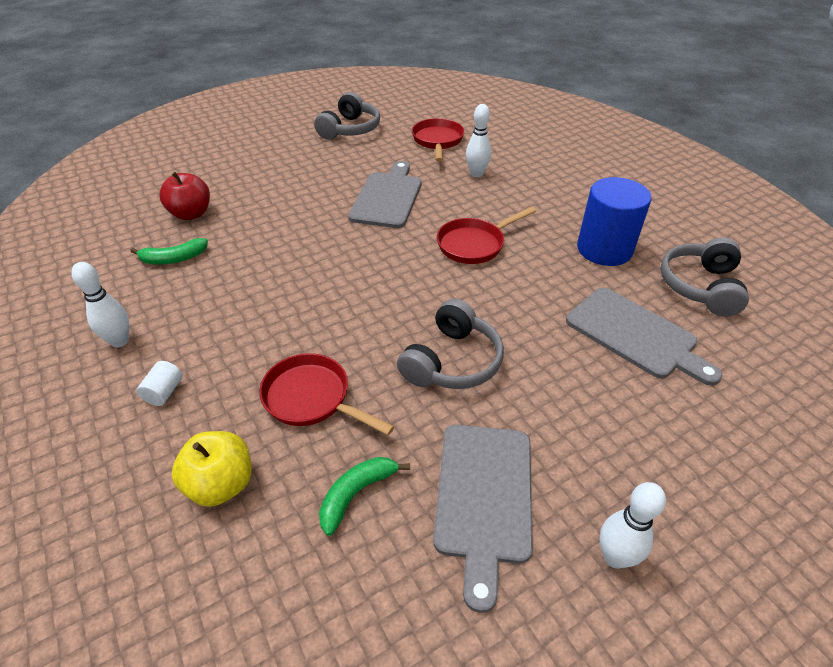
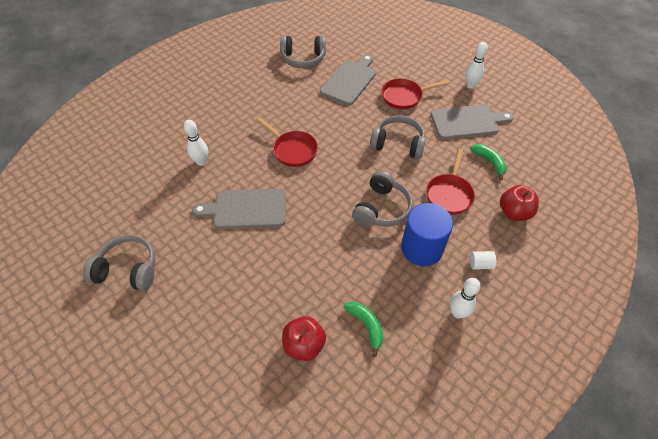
camera: 105 degrees left, 10 degrees up
(221, 484) = (514, 212): yellow apple -> red apple
(327, 309) = (382, 208): none -> grey headphones
(356, 494) = (489, 162): green banana -> green banana turned 150 degrees counterclockwise
(437, 141) = (148, 195): red pan -> red pan (404, 96)
(604, 249) = (280, 93): blue cylinder -> blue cylinder (422, 248)

